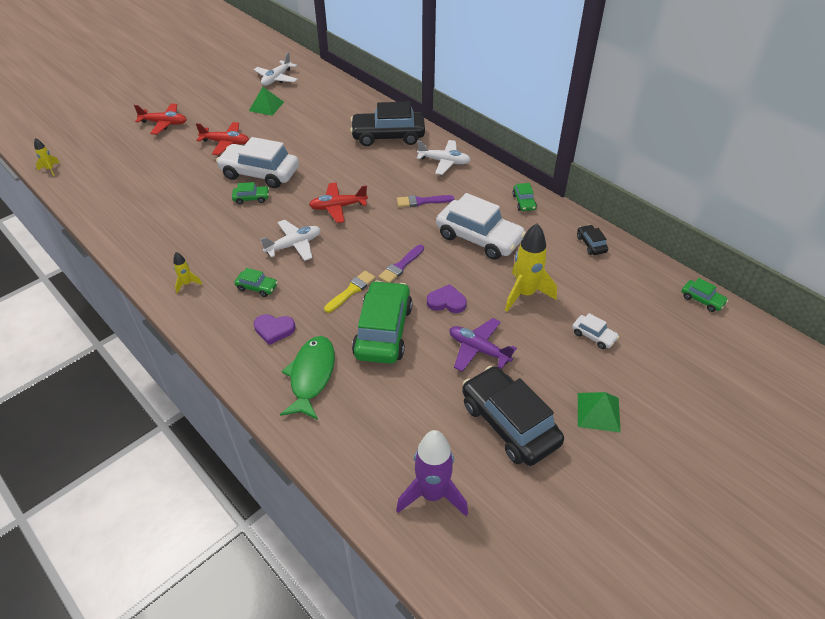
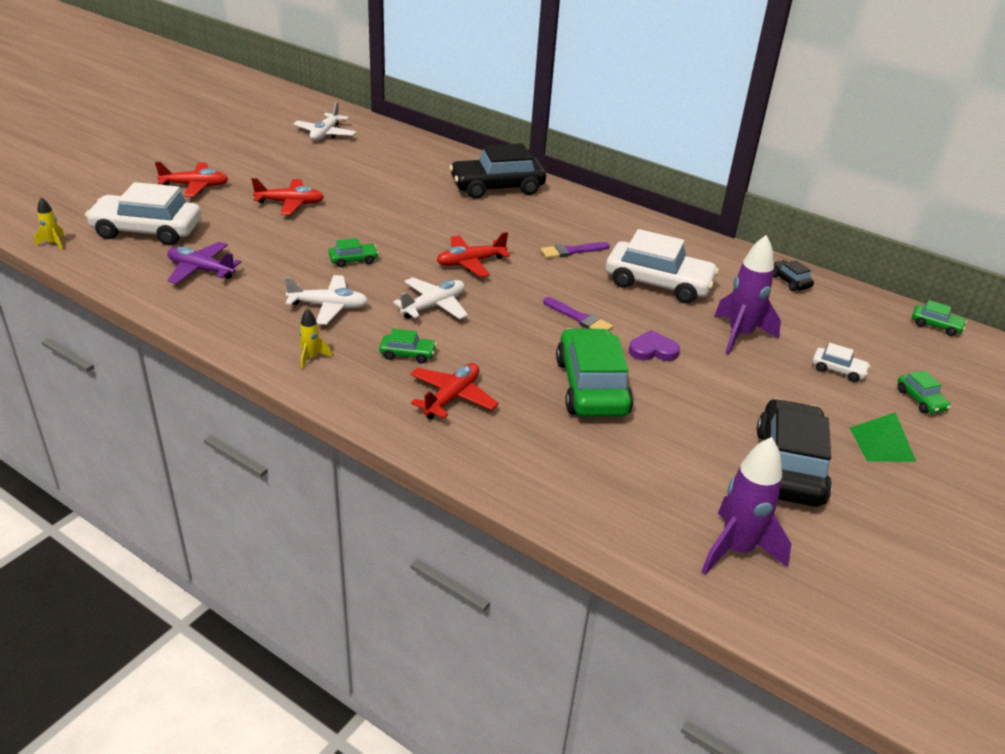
camera: 15 degrees left, 10 degrees down
(260, 173) = (352, 233): white car -> white car (147, 231)
(266, 106) = (325, 163): green pyramid -> none
(274, 330) = (452, 397): purple heart -> red plane
(311, 376) = (525, 442): green fish -> none
(351, 291) = (530, 348): yellow brush -> none
(401, 266) = (579, 318): purple brush -> purple brush turned 75 degrees counterclockwise
(444, 162) = (578, 210): white plane -> white plane (329, 306)
(478, 349) = (715, 395): purple plane -> purple plane (201, 270)
(509, 423) = (788, 466): black car -> black car turned 60 degrees clockwise
(524, 202) = (692, 245): green car -> green car (920, 400)
(525, 294) = (740, 335): yellow rocket -> purple rocket

